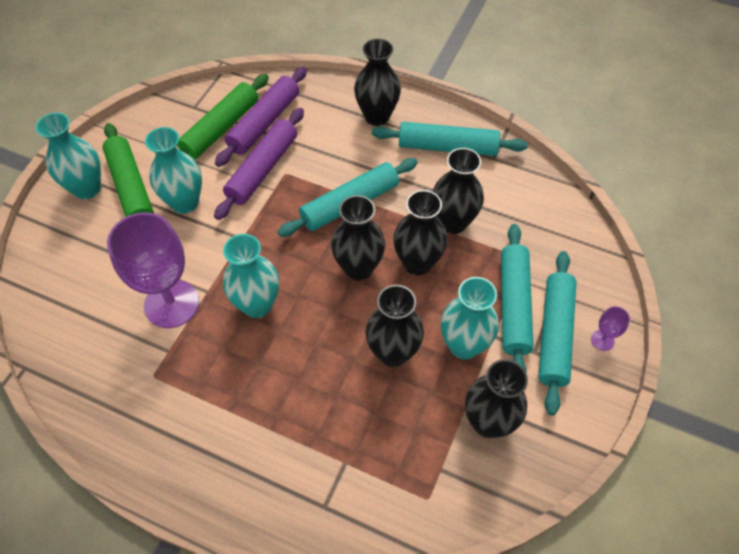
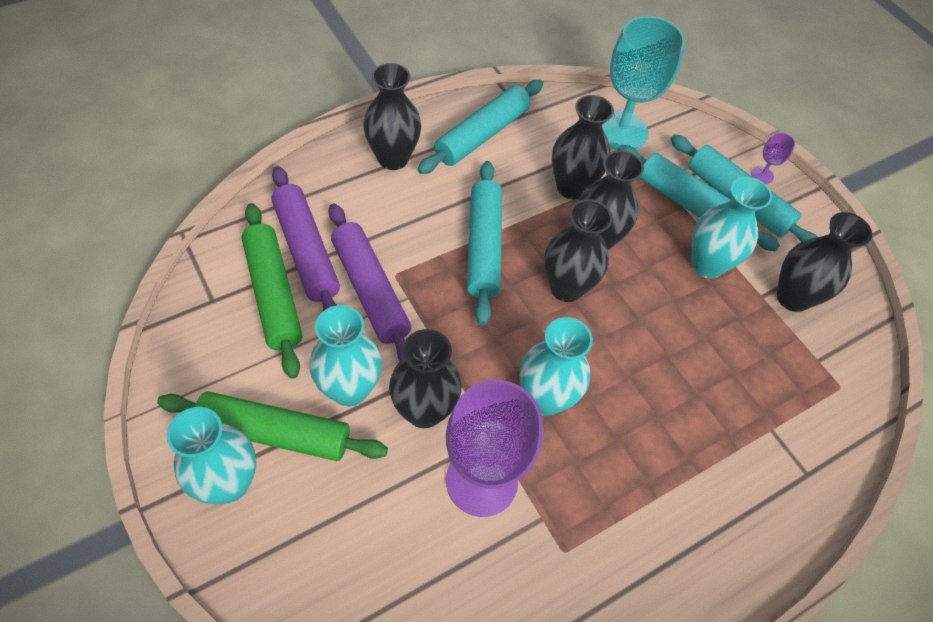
camera: 60 degrees left, 0 degrees up
(393, 353) = (680, 320): black vase -> black vase (424, 411)
(543, 222) = (621, 131): none -> turquoise goblet

